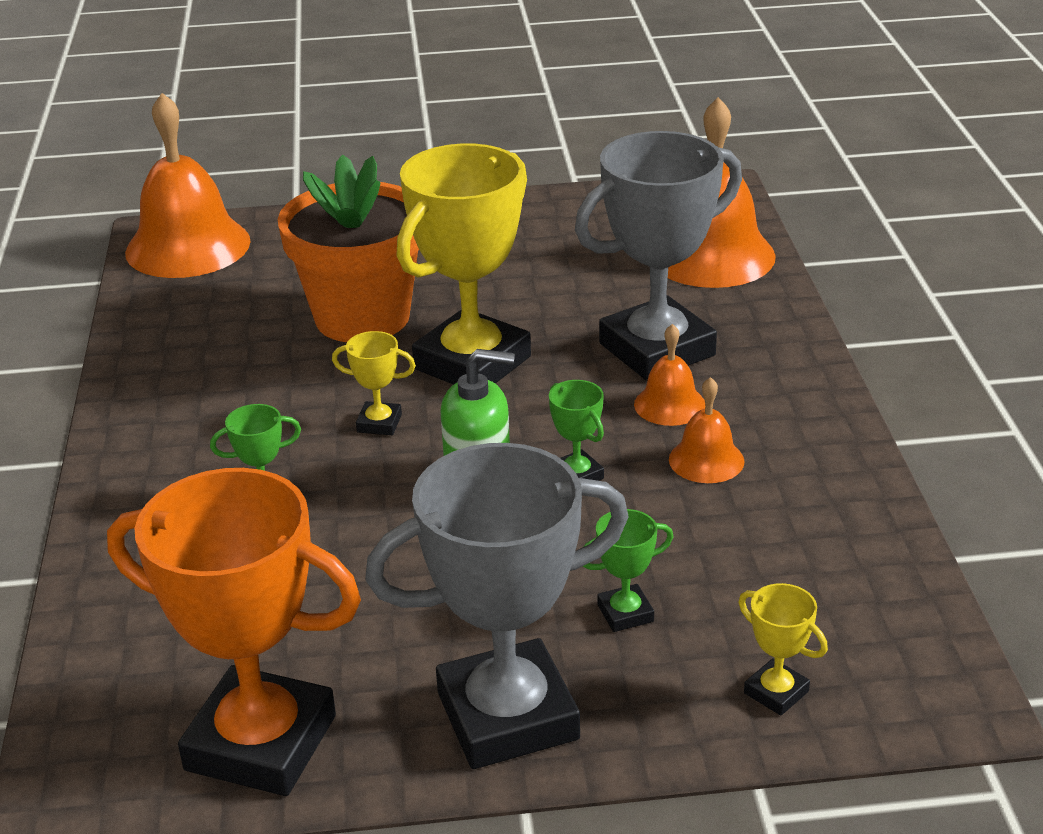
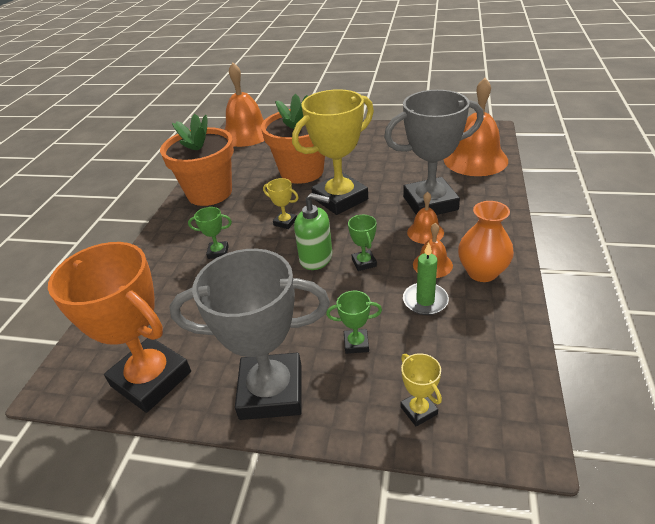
camera: 20 degrees right, 5 degrees up
(174, 385) = (209, 193): none -> orange flower pot
(718, 523) = (425, 301): none -> green candle
(799, 460) = (482, 272): none -> orange vase

